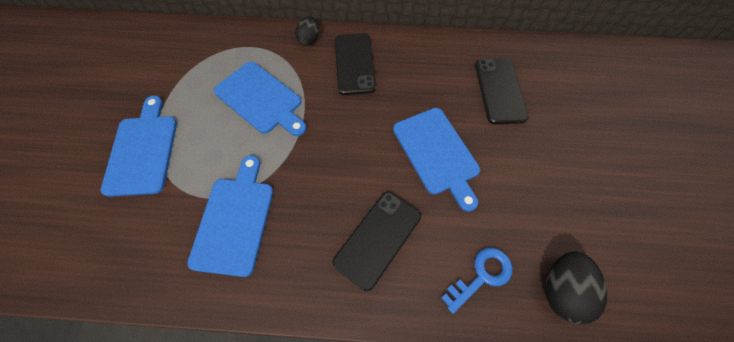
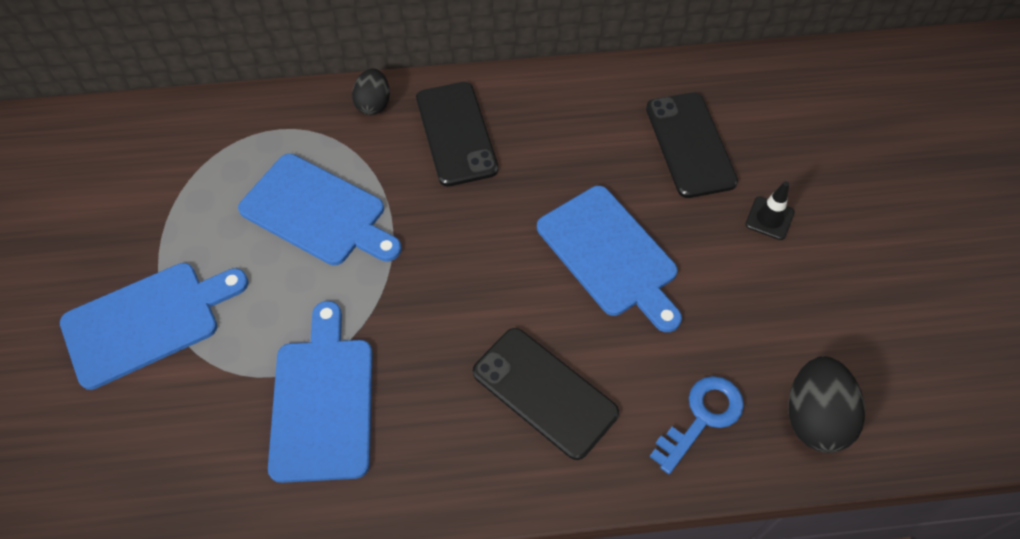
camera: 10 degrees left, 5 degrees down
(143, 151) = (147, 322): blue cutting board -> blue cutting board turned 75 degrees clockwise
(378, 239) = (544, 392): black phone -> black phone turned 75 degrees counterclockwise
(546, 145) = (769, 218): none -> black traffic cone

